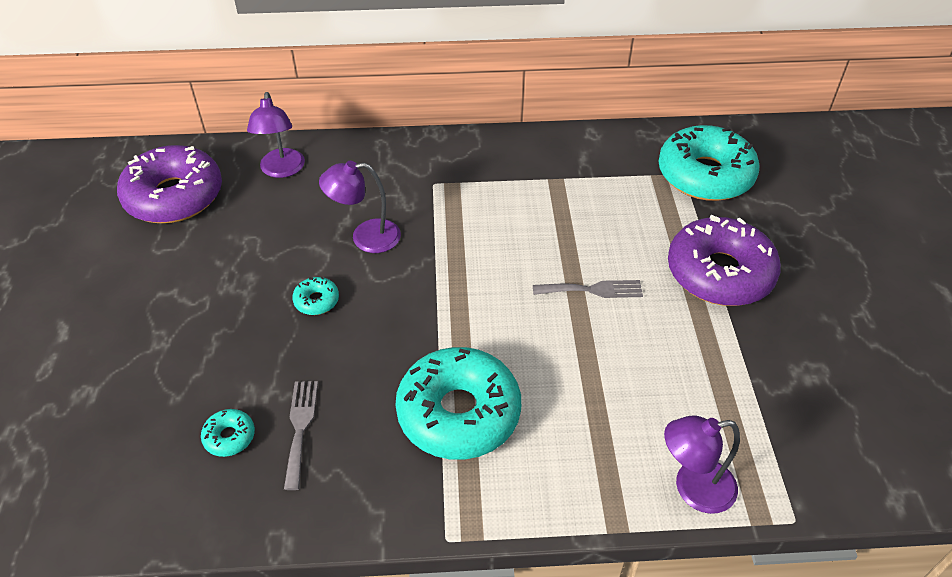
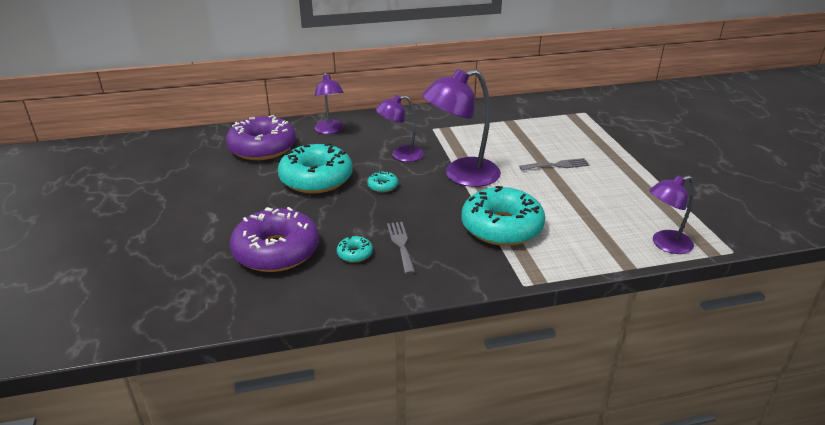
camera: 10 degrees left, 15 degrees down
(439, 293) = (461, 175): none -> purple lamp
(705, 175) = (598, 111): turquoise donut -> turquoise donut (316, 179)
(719, 273) = (630, 151): purple donut -> purple donut (276, 251)

